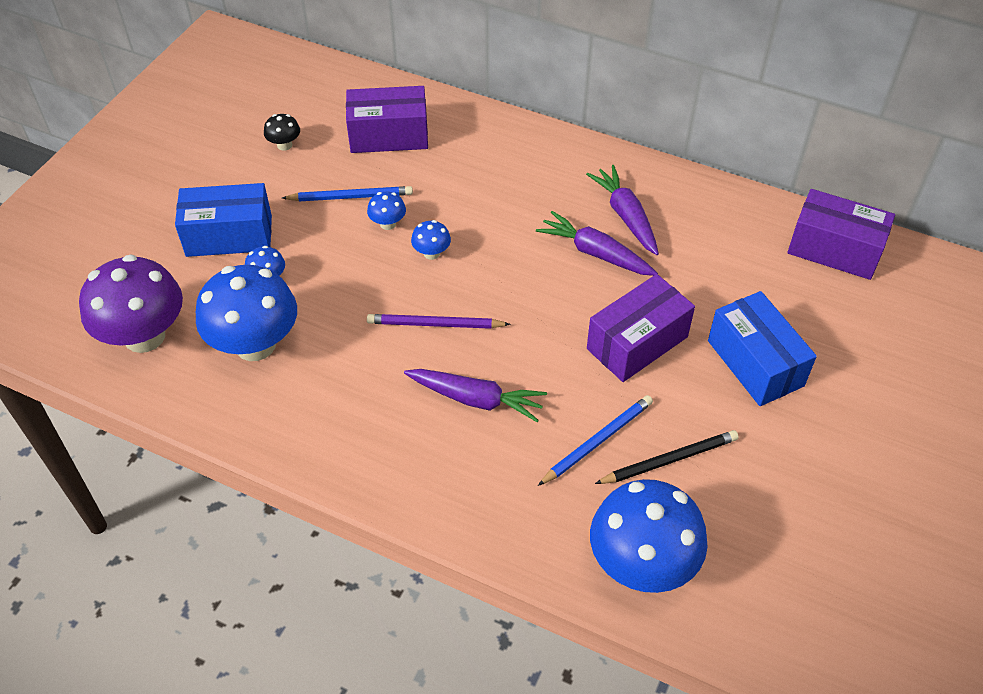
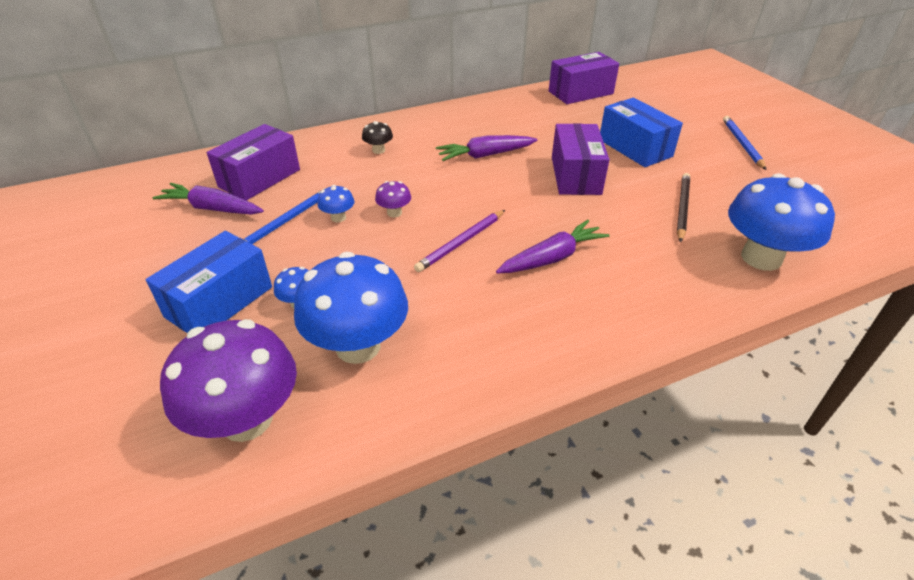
camera: 50 degrees left, 10 degrees down
(284, 145) = (181, 226): black mushroom -> black mushroom (378, 150)
(431, 253) = (394, 213): blue mushroom -> purple mushroom
(597, 441) = (641, 226): blue pencil -> blue pencil (742, 144)
(625, 216) = (470, 133): purple carrot -> purple carrot (212, 208)
(755, 363) = (635, 148): blue box -> blue box turned 45 degrees clockwise

